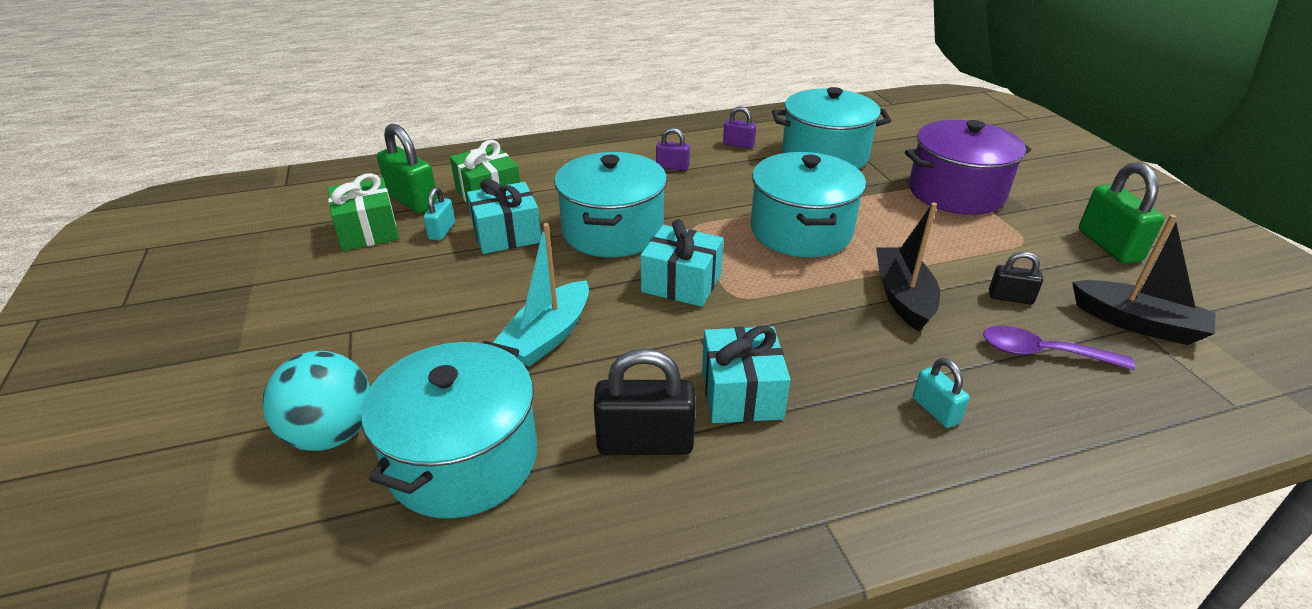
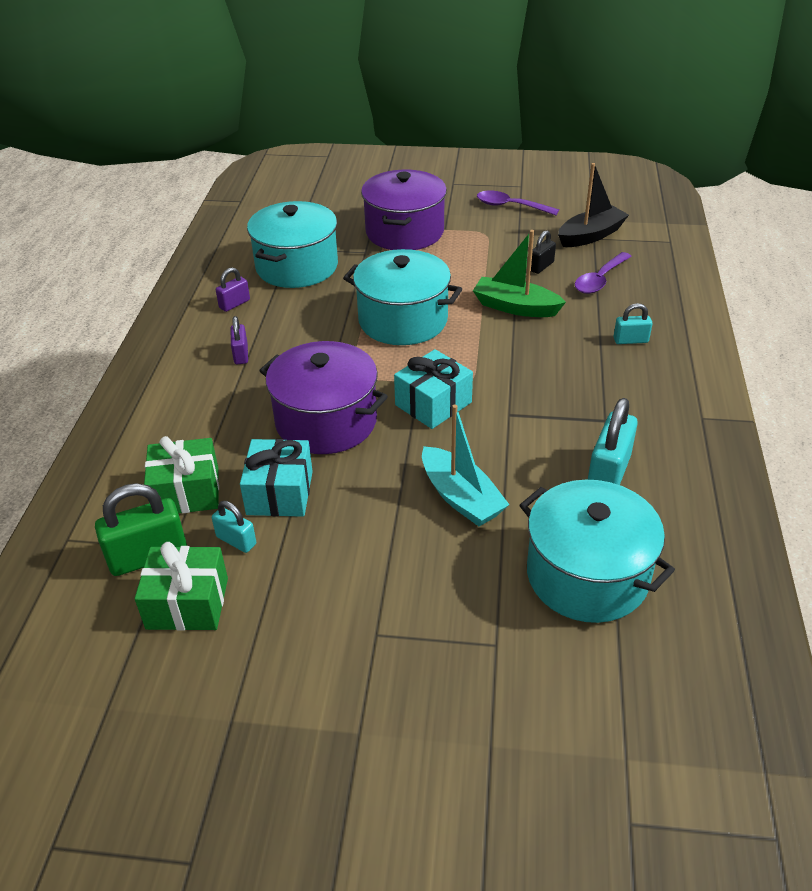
camera: 65 degrees left, 5 degrees up
(332, 433) = (523, 658): turquoise ball -> none
(613, 231) = (326, 421): turquoise pot -> purple pot
(645, 442) = (608, 474): black padlock -> turquoise padlock
(672, 167) = (241, 354): purple padlock -> purple padlock turned 45 degrees counterclockwise
(741, 393) = (579, 414): turquoise gift -> none
(903, 297) = (515, 307): black boat -> green boat
(1109, 245) = (510, 206): green padlock -> purple spoon

